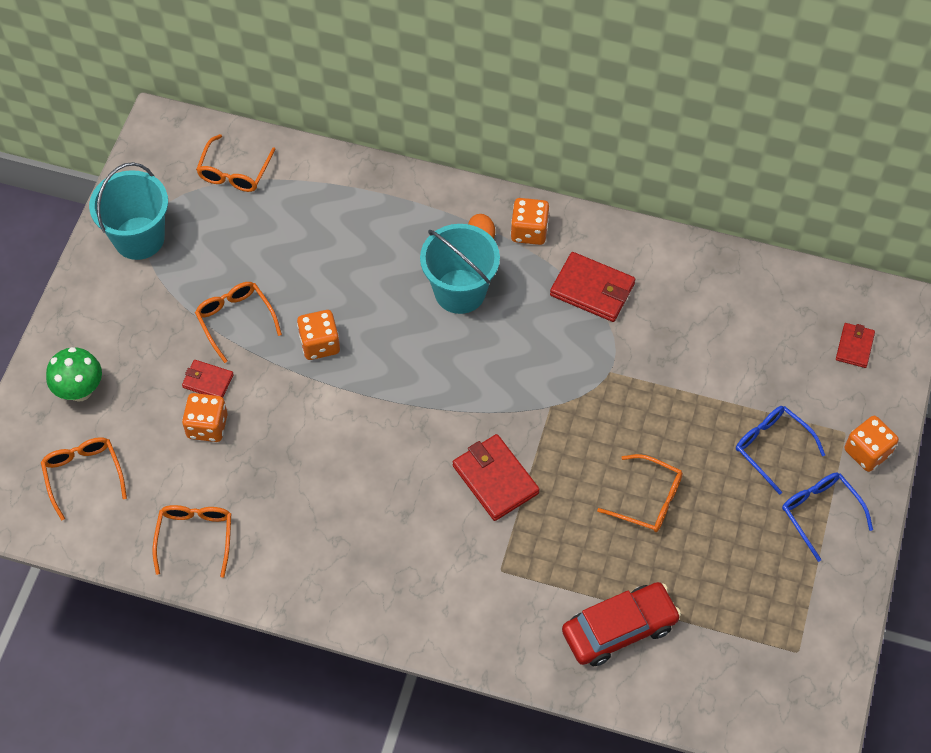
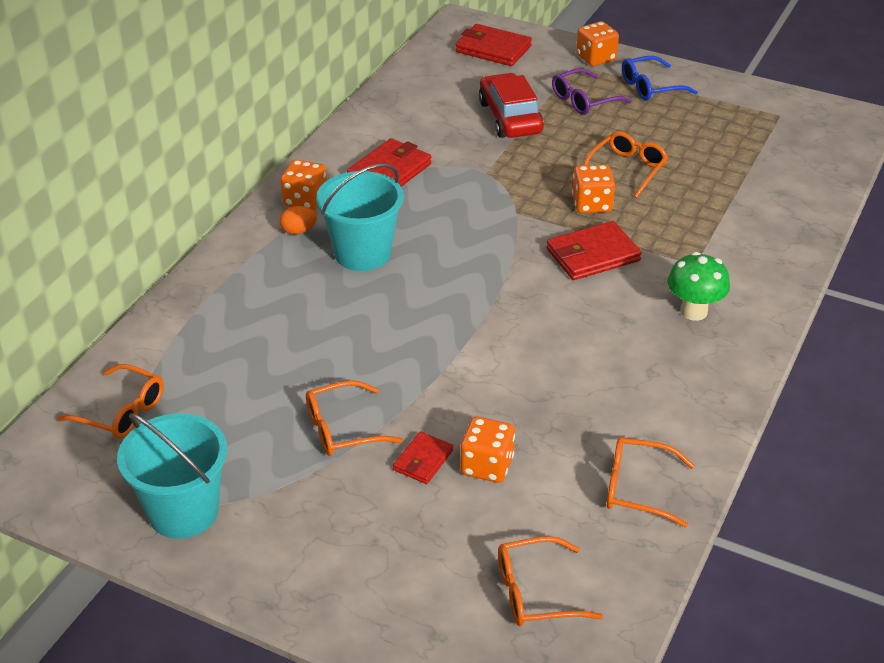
camera: 80 degrees left, 20 degrees down
(80, 390) = (405, 589): green mushroom -> green mushroom (694, 311)
(320, 344) = (398, 361): orange dice -> orange dice (592, 204)
(619, 629) = (758, 201): red car -> red car (510, 117)
(772, 447) = (583, 100): blue glasses -> purple glasses
(854, 346) = (493, 49): red wallet -> red wallet, size x1.71

